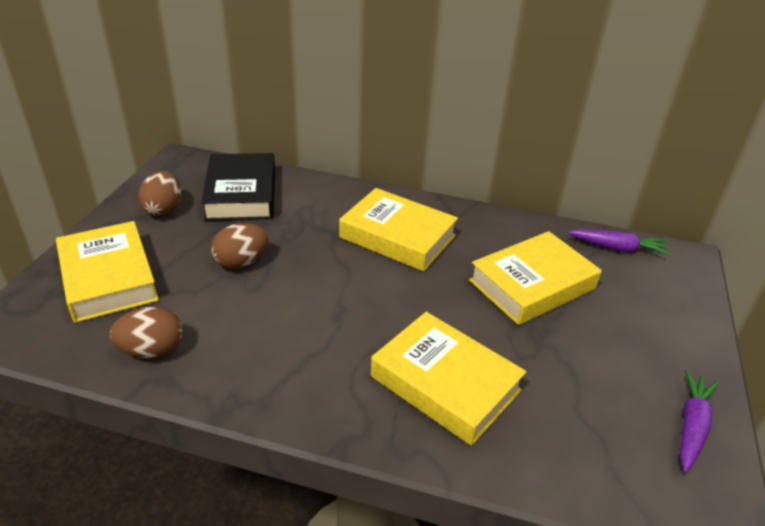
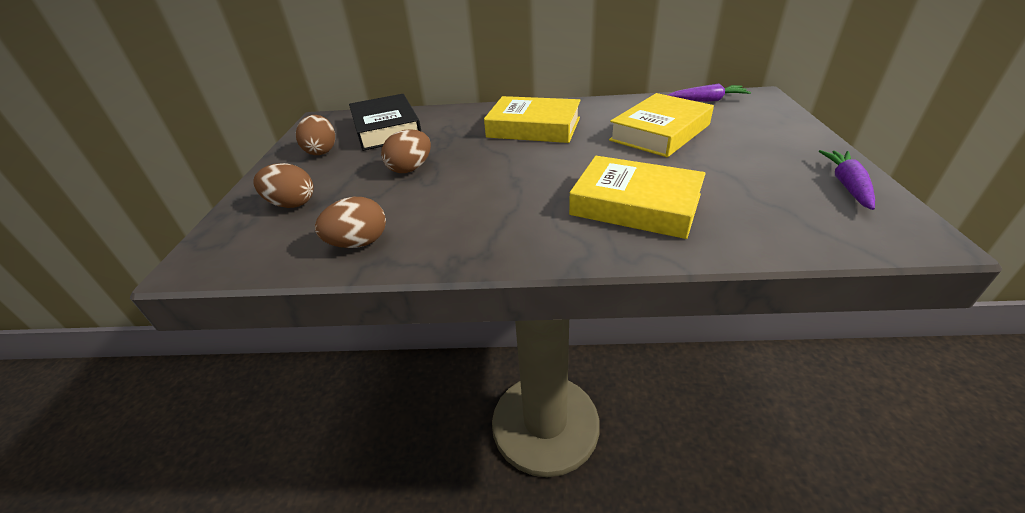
camera: 10 degrees left, 0 degrees up
(109, 278) = (292, 204): yellow book -> brown egg

